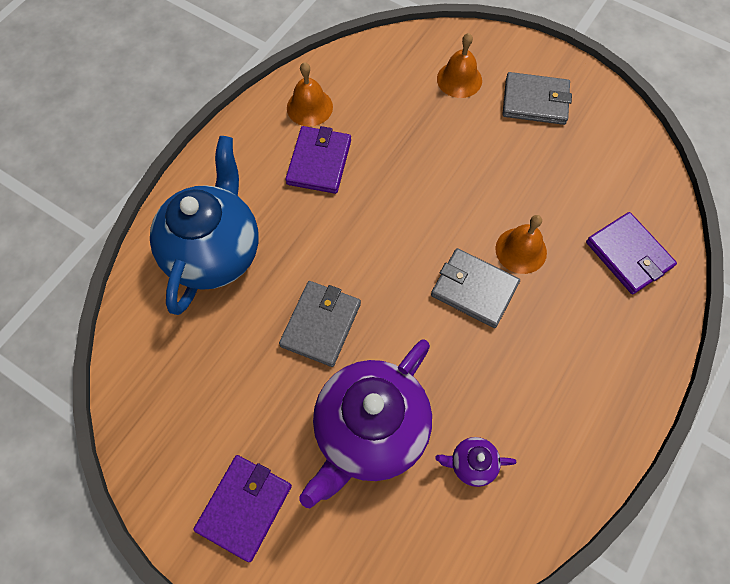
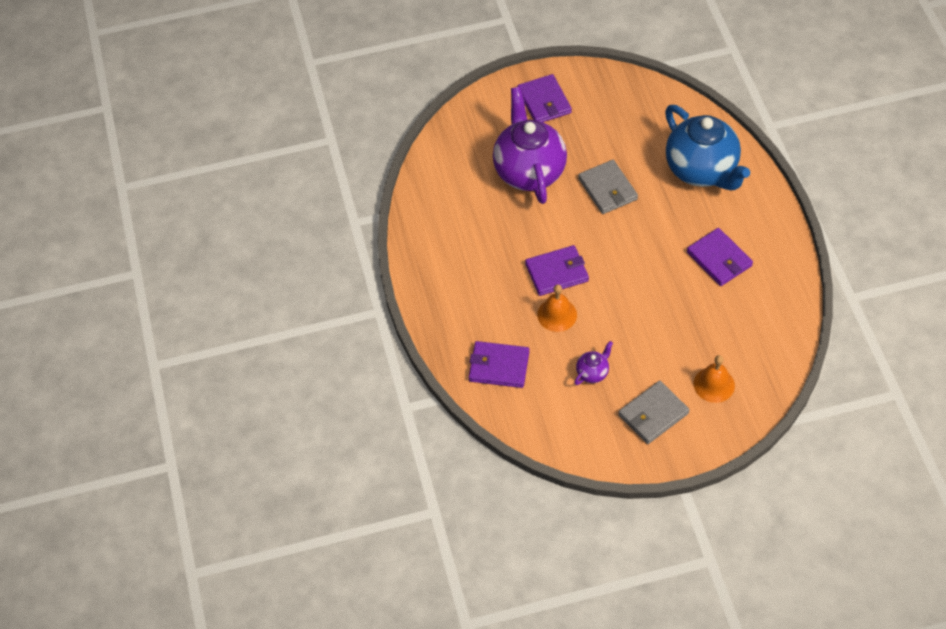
camera: 135 degrees right, 10 degrees down
(309, 107) = (769, 283): orange bell -> none
(471, 464) = (469, 200): purple teapot -> purple teapot (592, 373)
(474, 289) = (557, 272): grey wallet -> purple wallet

